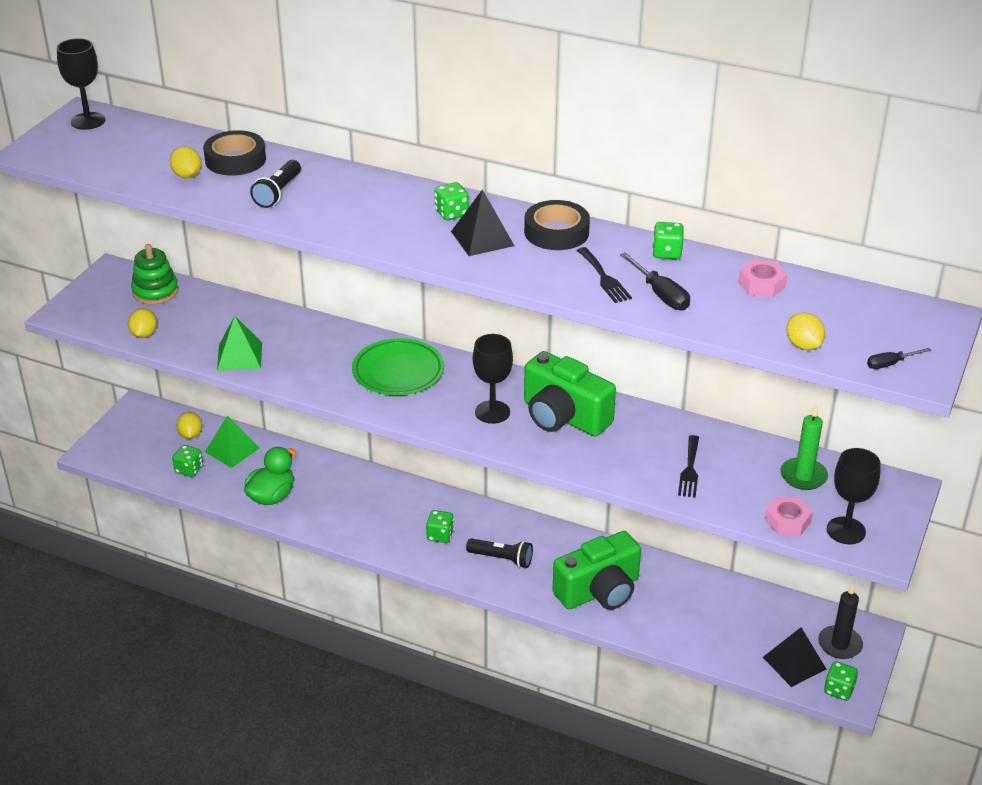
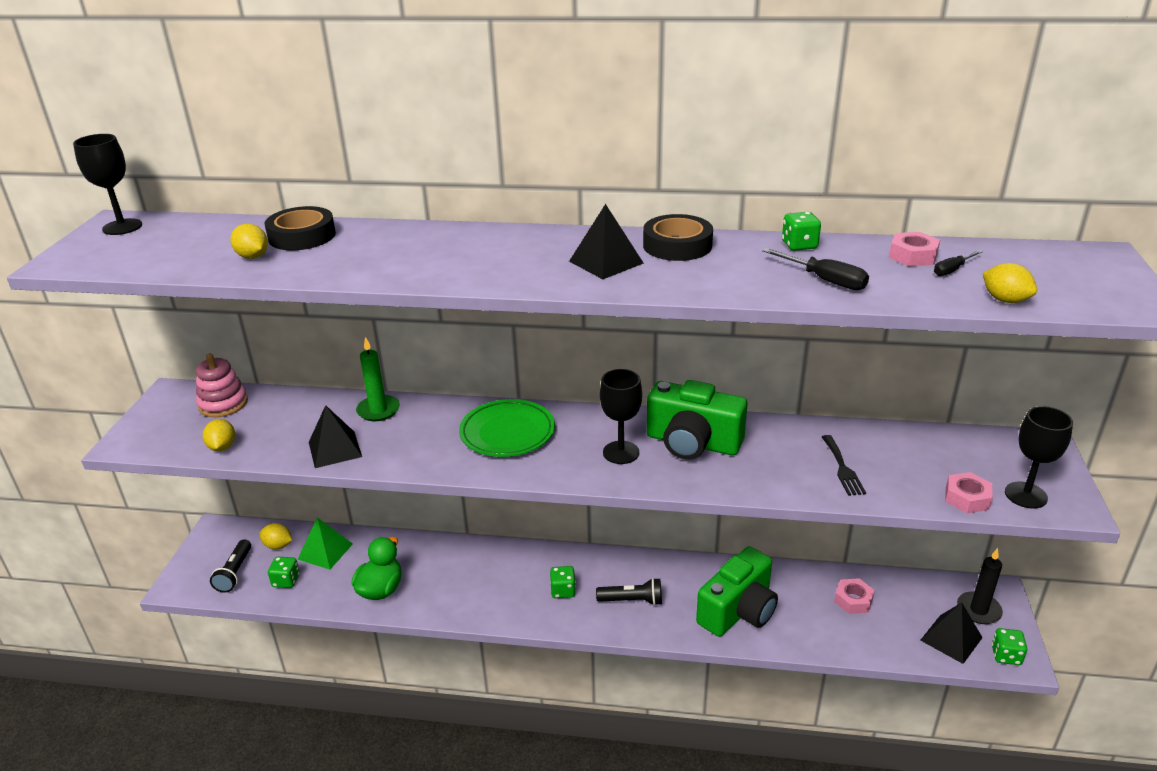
camera: 15 degrees left, 5 degrees down
(155, 292) = (223, 404): green stacking toy -> pink stacking toy
(190, 435) = (278, 545): yellow lemon -> yellow lemon turned 45 degrees counterclockwise
(239, 356) = (335, 449): green pyramid -> black pyramid
(278, 193) = (362, 256): black flashlight -> black flashlight (235, 573)
(451, 213) = (559, 246): green dice -> none
(604, 278) = (756, 275): black fork -> none
(718, 607) = (853, 600): none -> pink nut
(803, 476) = (949, 452): green candle -> green candle (378, 410)
(890, 364) = (1103, 301): black screwdriver -> black screwdriver (952, 270)

